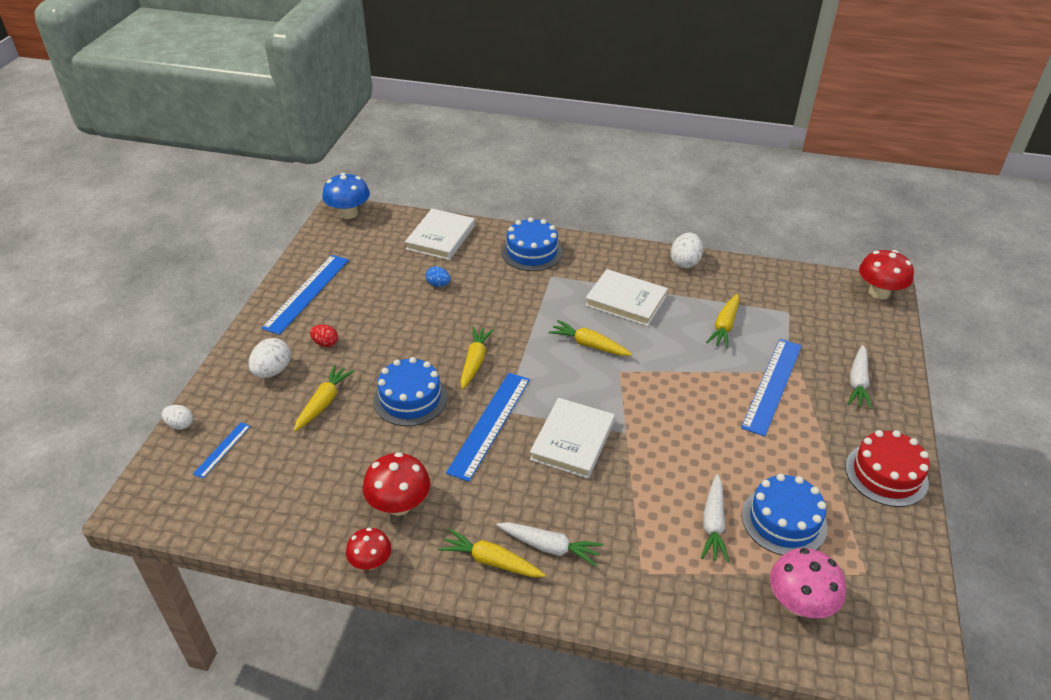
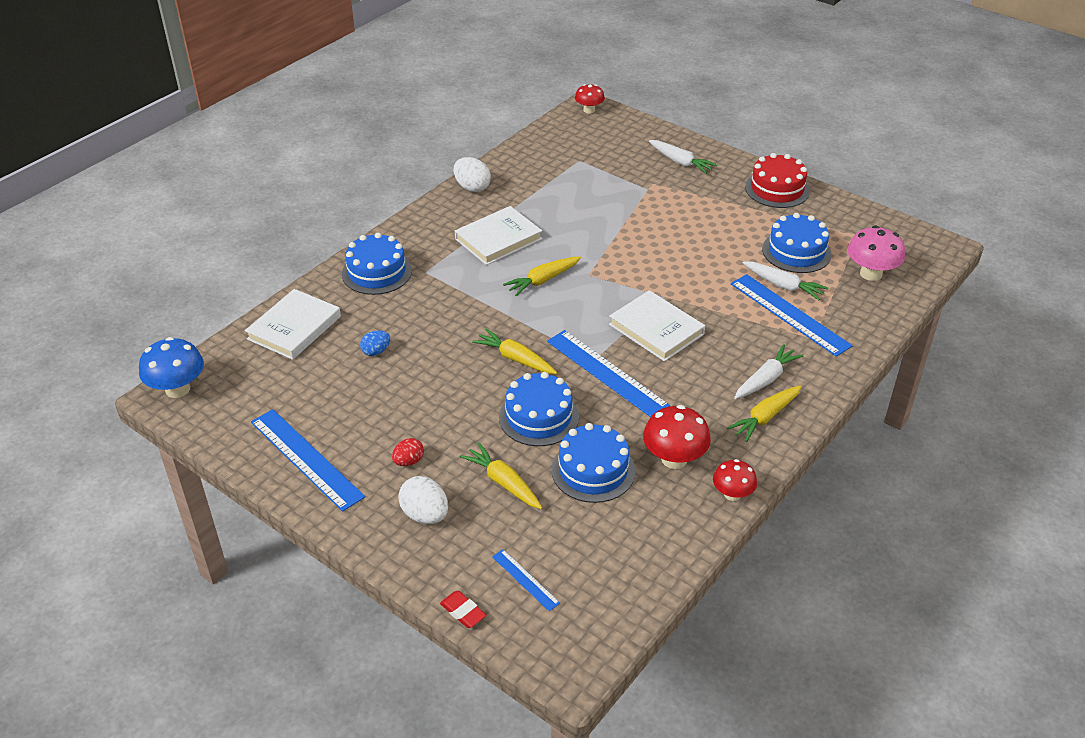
camera: 65 degrees left, 0 degrees up
(180, 425) = (463, 612): white egg -> red eraser
(361, 453) = (593, 470): none -> blue cake
(441, 237) = (294, 328): white book -> white book turned 75 degrees clockwise
(724, 326) = (573, 198): yellow carrot -> none
(772, 385) = (658, 202): blue ruler -> blue ruler (789, 314)
(879, 292) = (589, 110): red mushroom -> red mushroom, size x0.64

